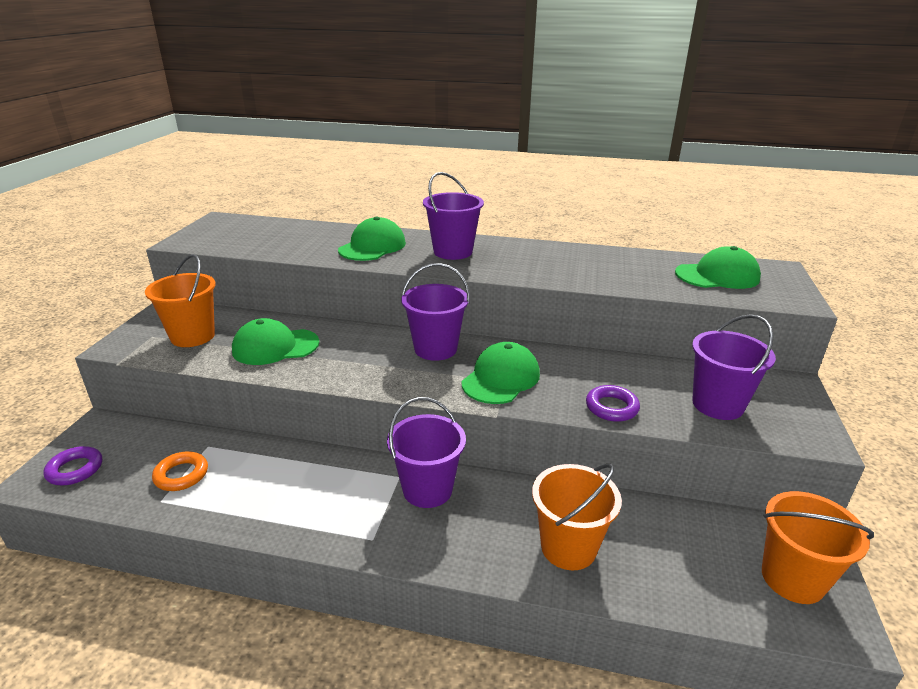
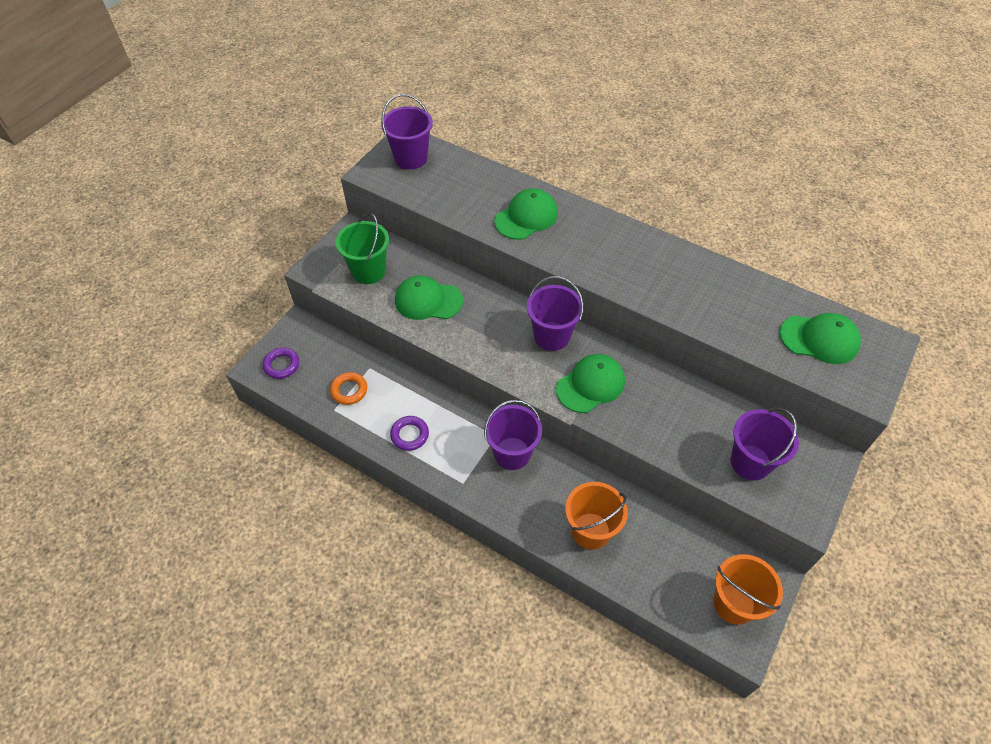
camera: 20 degrees right, 25 degrees up
(193, 336) = (368, 271): orange bucket -> green bucket
(453, 252) = (594, 242): purple bucket -> purple bucket (411, 158)
(611, 407) = (663, 440): purple ring -> purple ring (409, 435)

